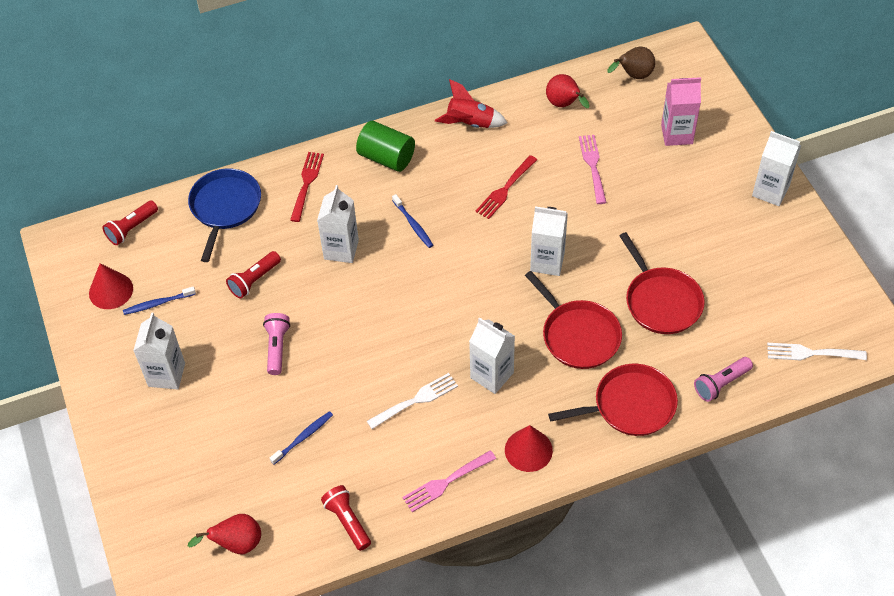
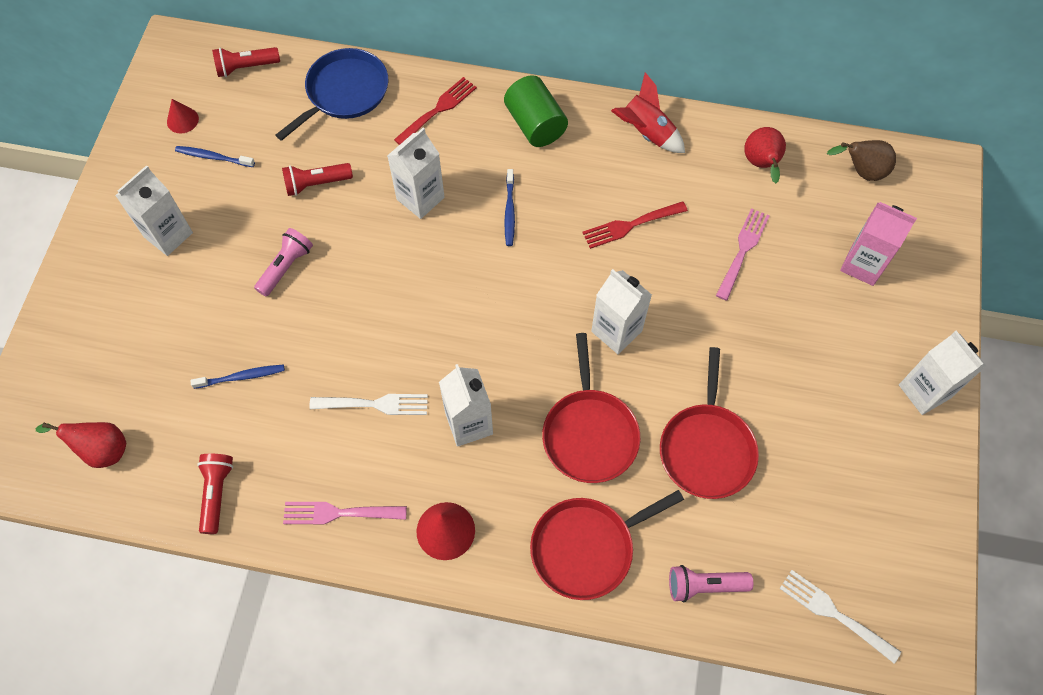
camera: 30 degrees right, 10 degrees up
(111, 290) = (182, 120): red cone -> red cone, size x0.65
(630, 405) = (587, 547): red pan -> red pan turned 135 degrees clockwise

